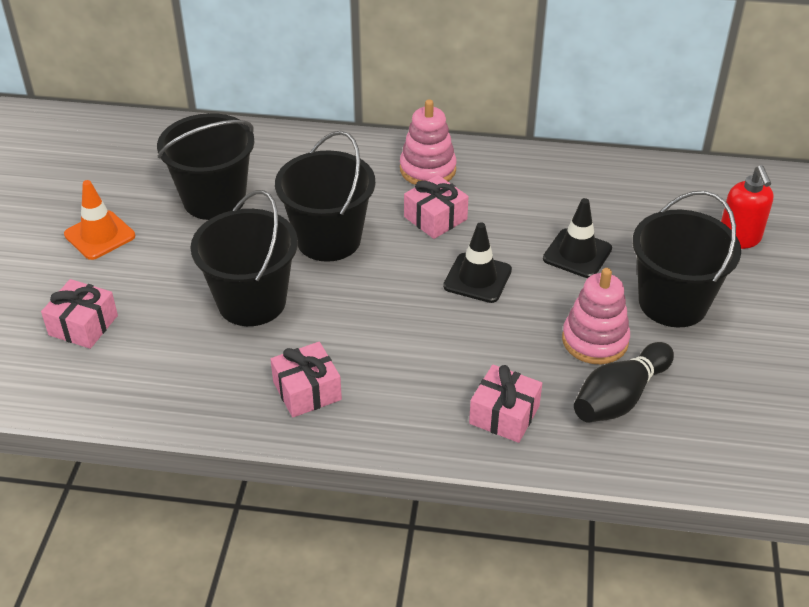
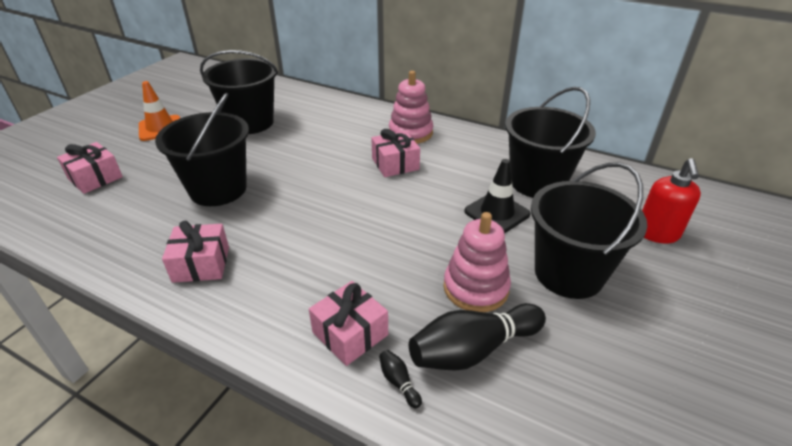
camera: 20 degrees right, 5 degrees down
(328, 239) = (306, 161): black bucket -> black bucket (537, 182)
(477, 278) = (400, 212): black traffic cone -> none
(571, 442) = (399, 382): none -> black bowling pin

